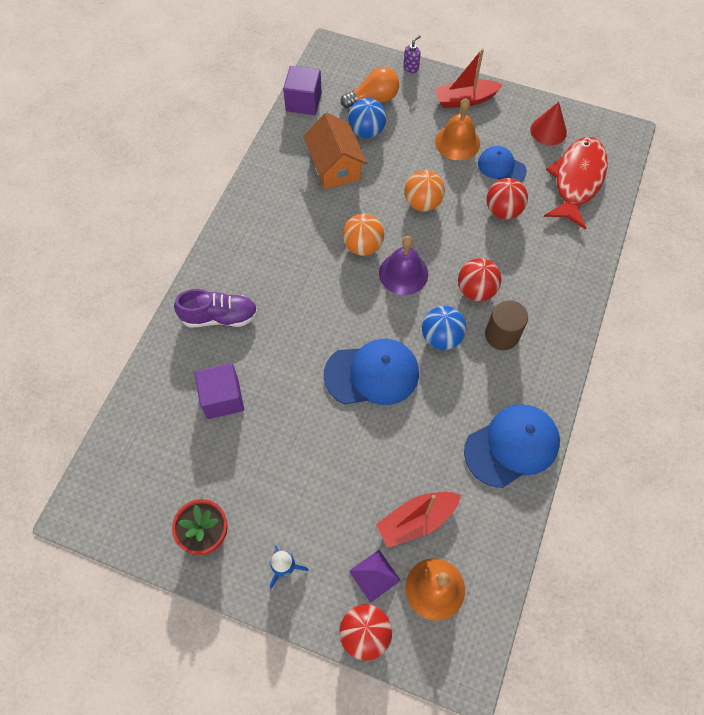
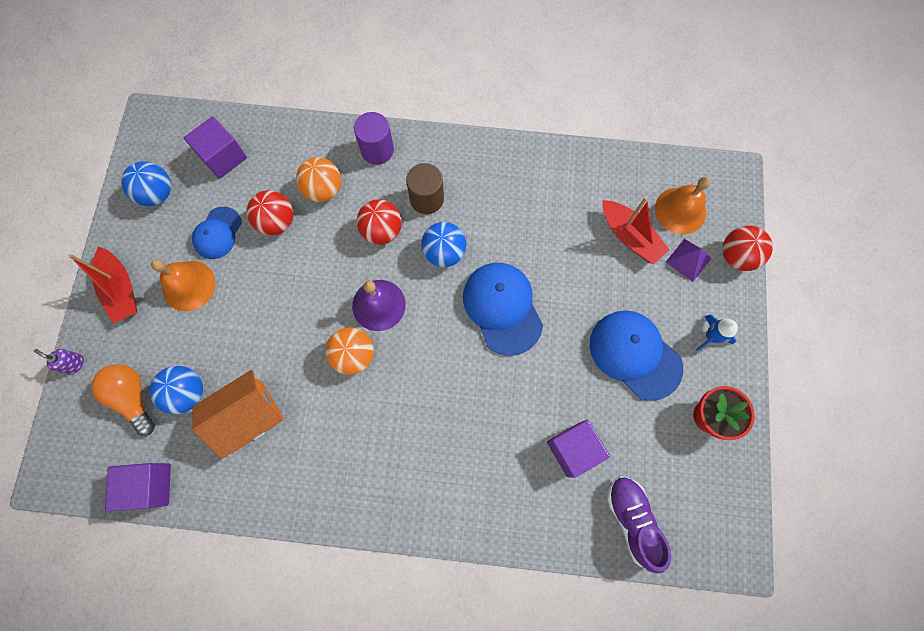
camera: 105 degrees left, 10 degrees up
(220, 317) = (482, 486): purple shoe -> purple shoe (632, 520)
(422, 203) = (282, 305): orange ball -> orange ball (323, 189)
(512, 446) = (536, 172): blue cap -> blue cap (635, 354)
(548, 131) = (157, 194): red cone -> blue ball
(564, 303) = (377, 150): none -> purple cylinder
(577, 180) = (223, 157): red fish -> purple cube

